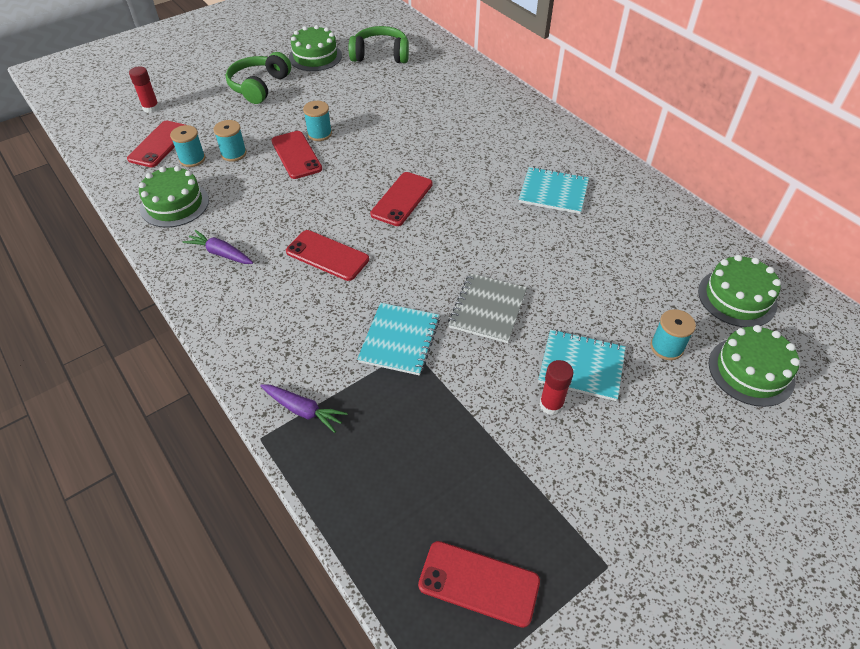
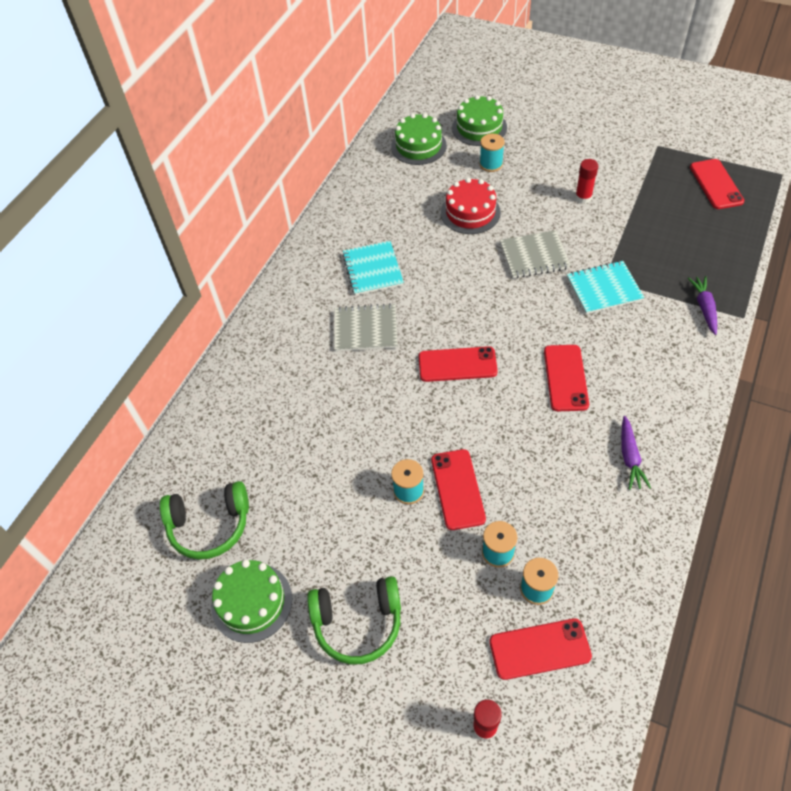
camera: 115 degrees left, 5 degrees up
(174, 204) = (609, 548): green cake -> none
(296, 155) = (458, 489): red phone -> red phone turned 45 degrees counterclockwise
(380, 55) = (209, 526): green headphones -> green headphones turned 75 degrees counterclockwise
(484, 164) = (365, 329): none -> grey notebook
(581, 366) = (541, 195): turquoise notebook -> none
(589, 290) = (470, 212): none -> red cake

